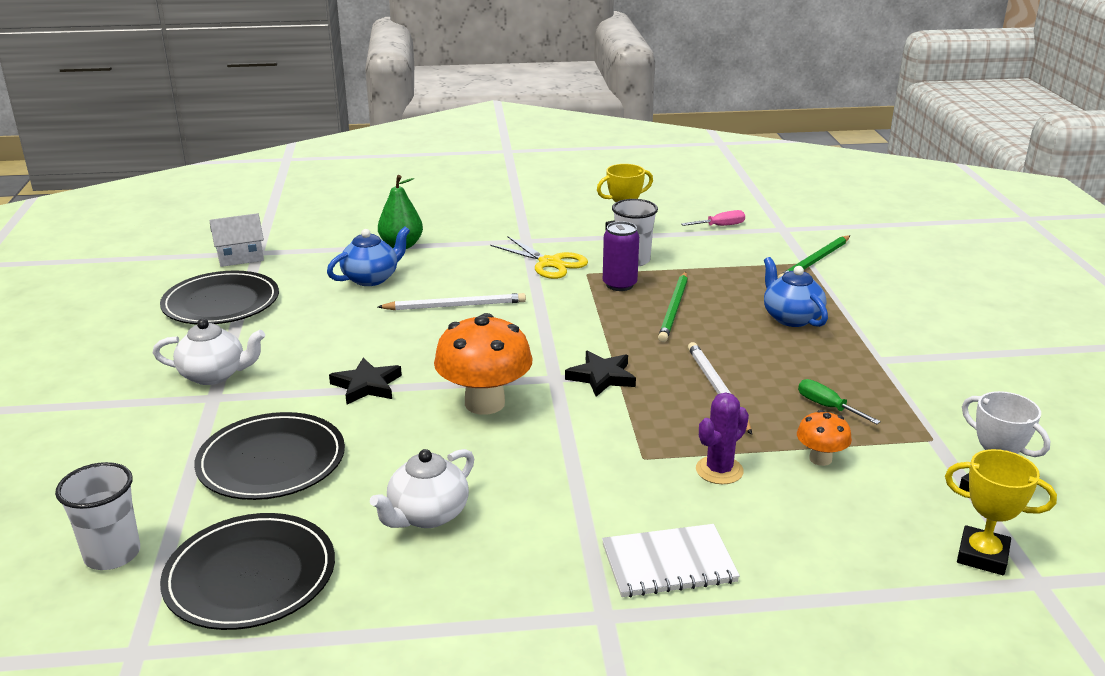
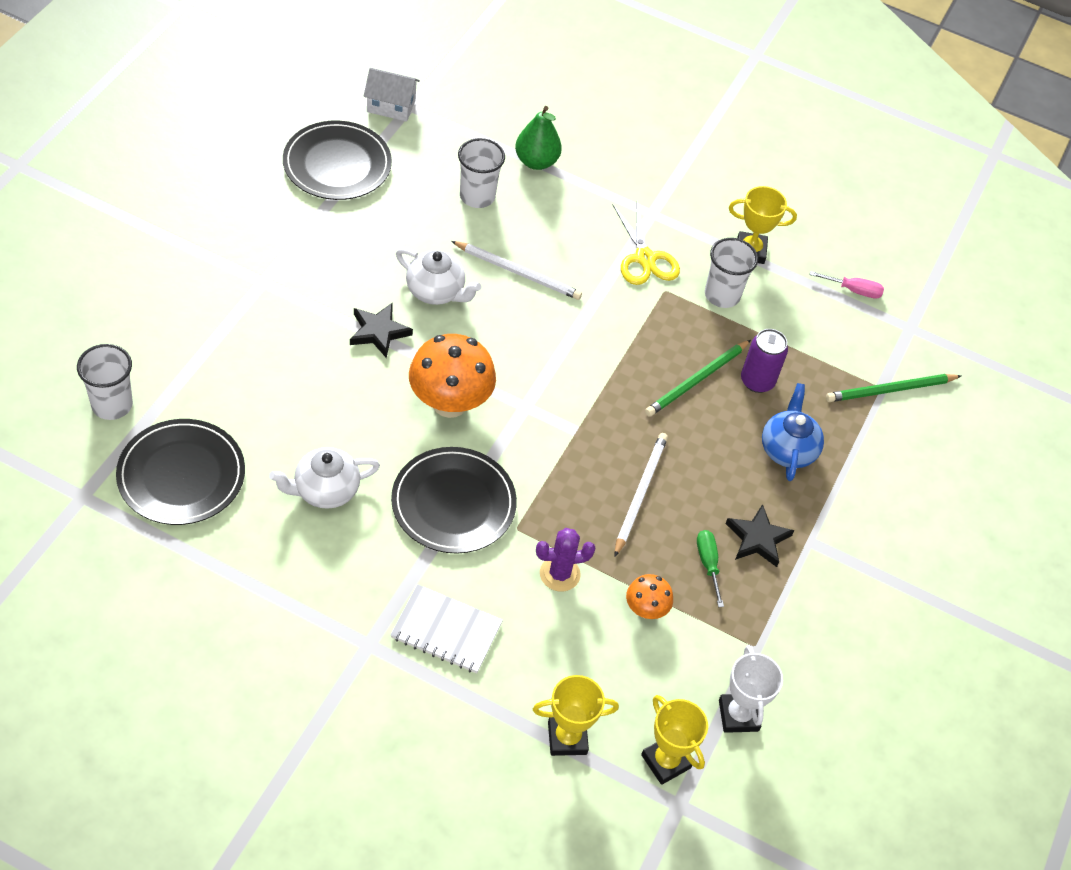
camera: 25 degrees right, 25 degrees up
(214, 375) = (278, 255): white teapot -> white teapot (436, 291)
(271, 461) = (260, 375): black plate -> black plate (453, 503)
(371, 278) = (477, 196): blue teapot -> white cup
(602, 377) = (562, 426): black star -> black star (758, 539)
(619, 285) = (679, 322): purple can -> purple can (757, 381)
(880, 586) = (567, 738): none -> yellow trophy

